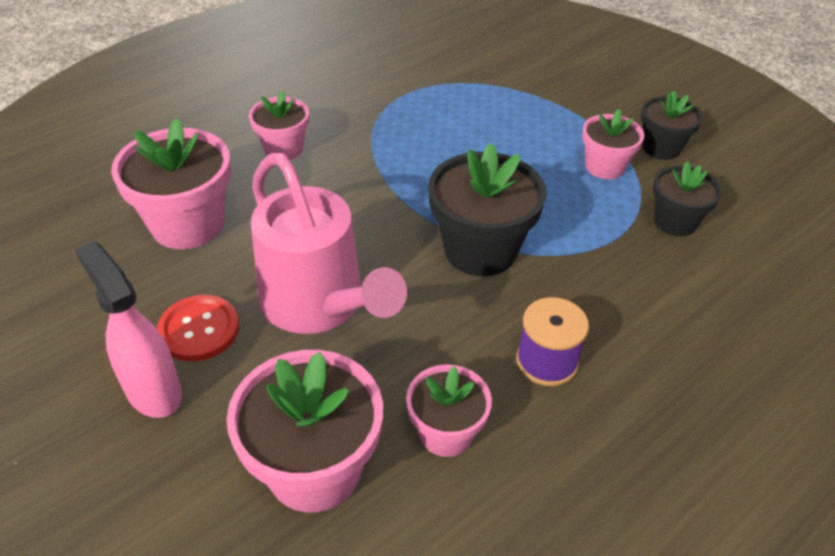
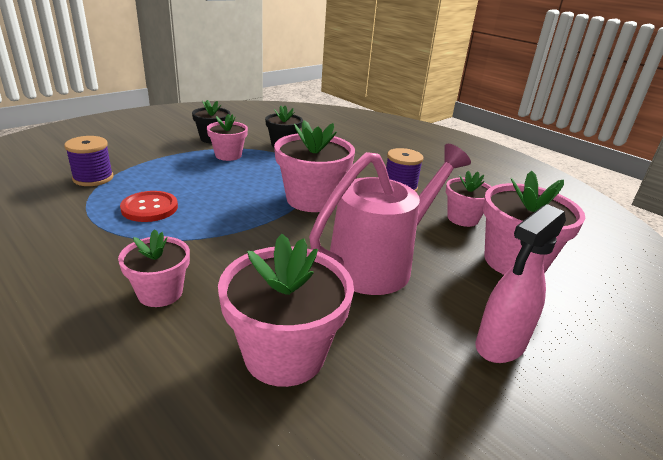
camera: 95 degrees left, 15 degrees down
(199, 329) = (425, 326): red button -> red button (149, 208)
(480, 250) = (311, 199): black flower pot -> pink flower pot
(498, 77) = (93, 178): none -> purple spool

